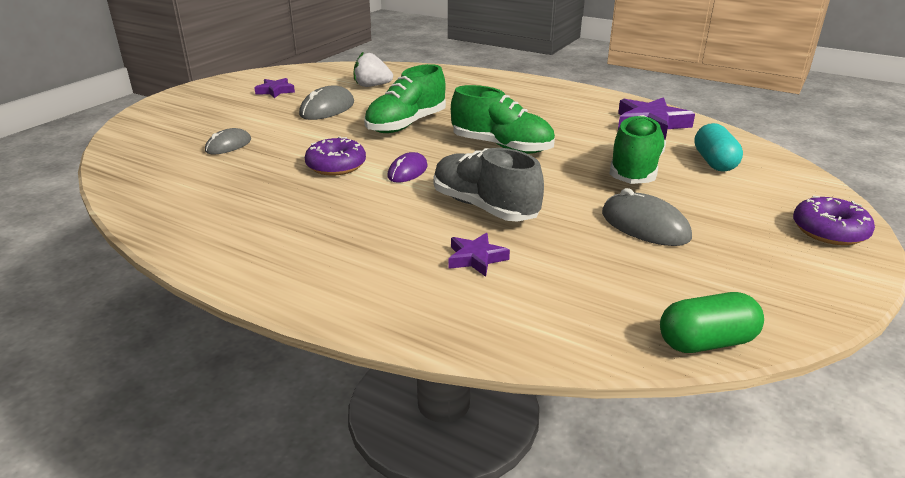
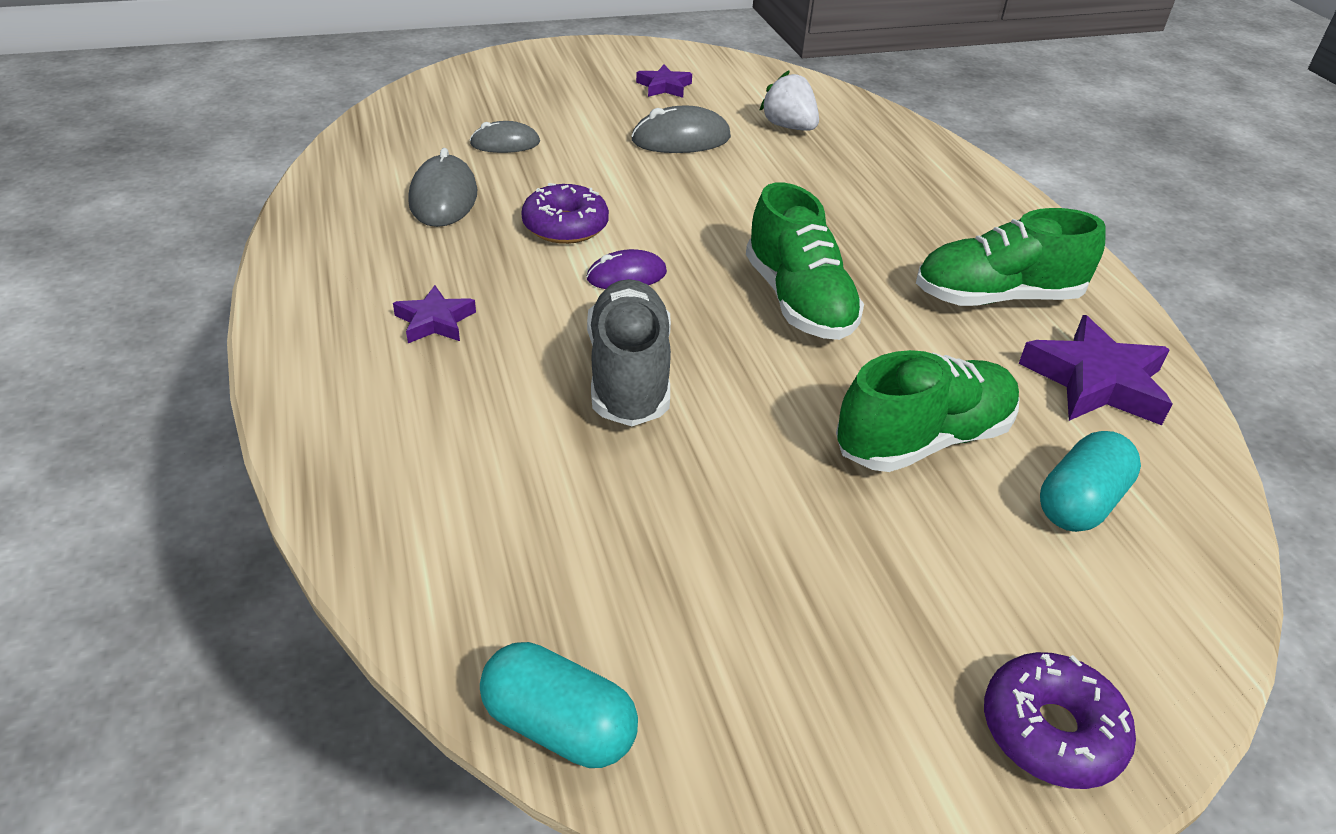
camera: 40 degrees right, 10 degrees up
(406, 124) = (734, 207): green shoe -> green shoe (996, 297)
(476, 258) = (507, 435): purple star -> purple star (435, 321)
(645, 225) = (778, 528): grey mouse -> grey mouse (443, 198)
(706, 342) = (559, 726): green capsule -> turquoise capsule

